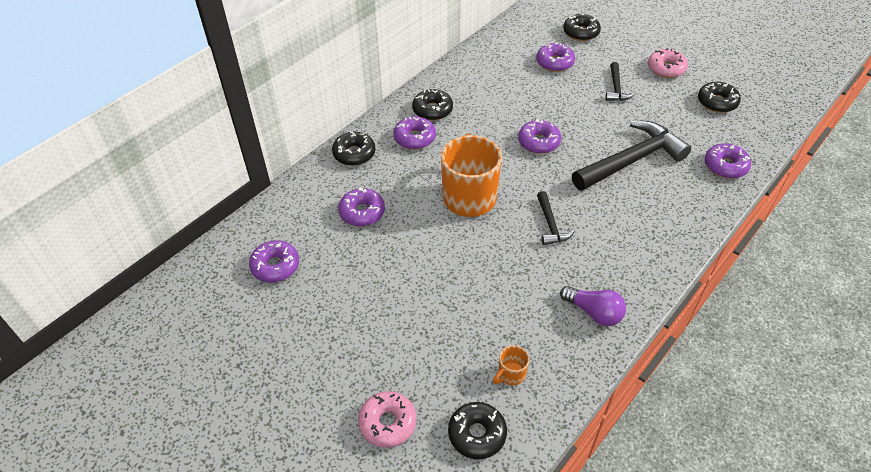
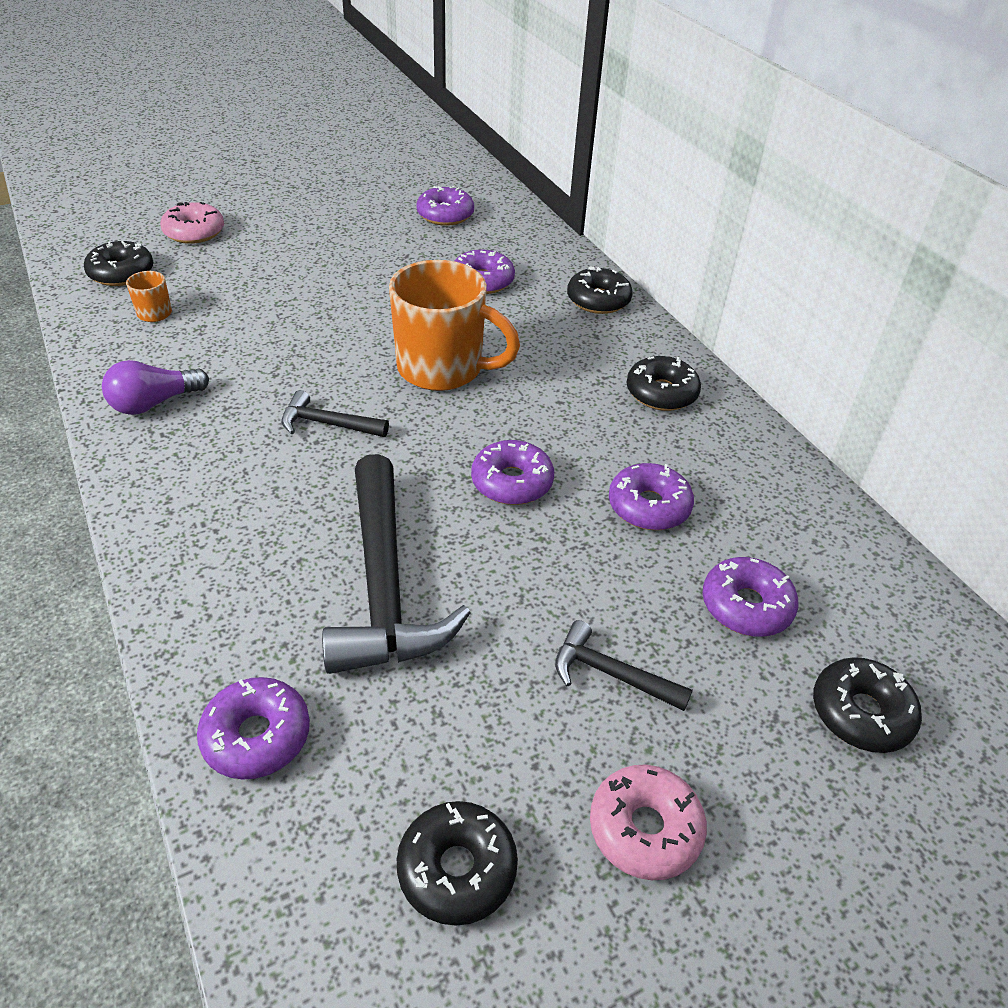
camera: 110 degrees right, 5 degrees down
(414, 138) = (601, 357): purple donut -> purple donut (649, 506)

